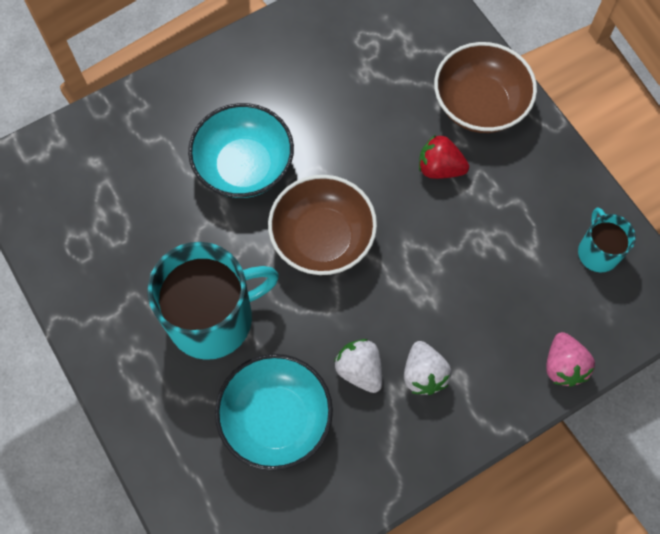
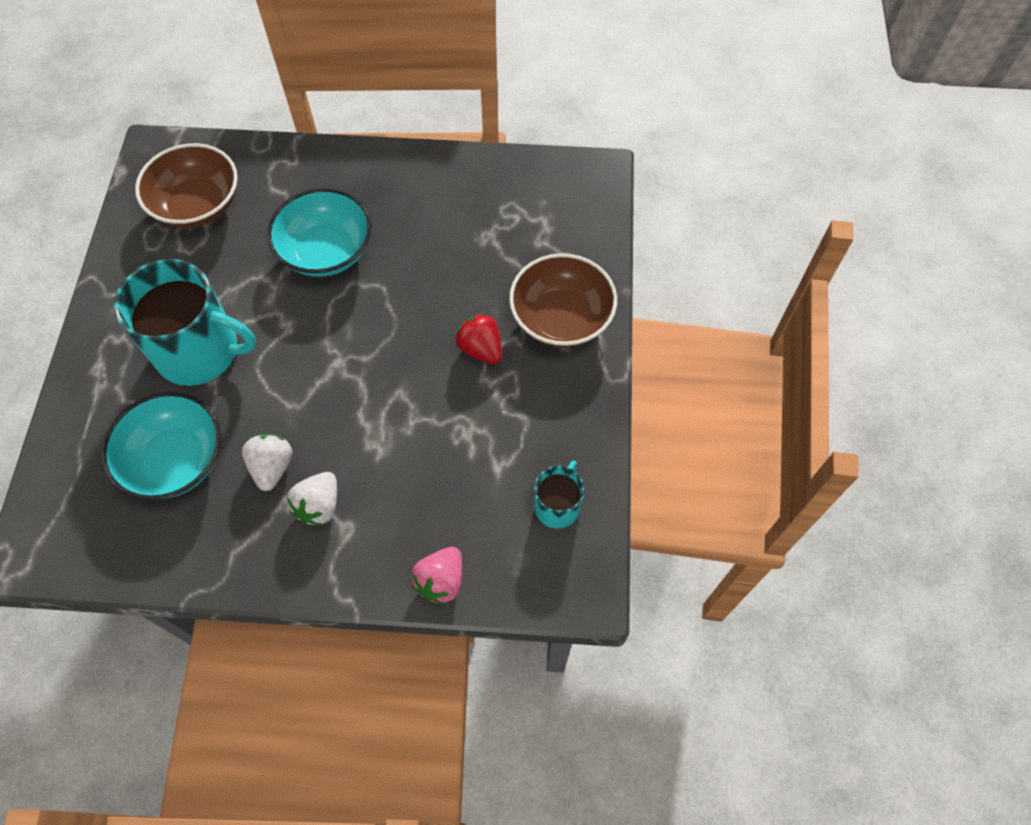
camera: 35 degrees right, 5 degrees down
(322, 238) = (336, 345): brown bowl -> brown bowl (198, 205)

